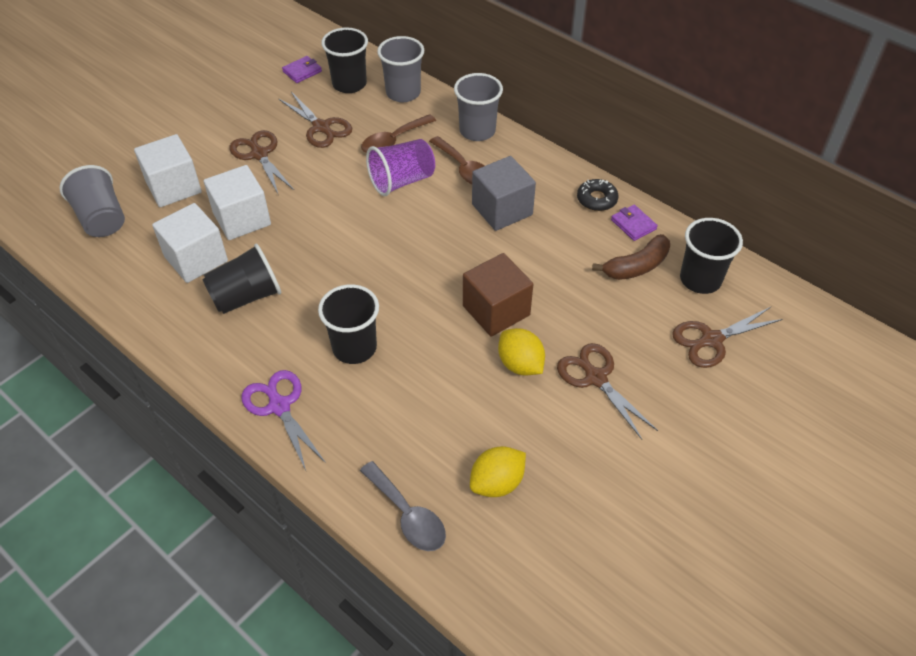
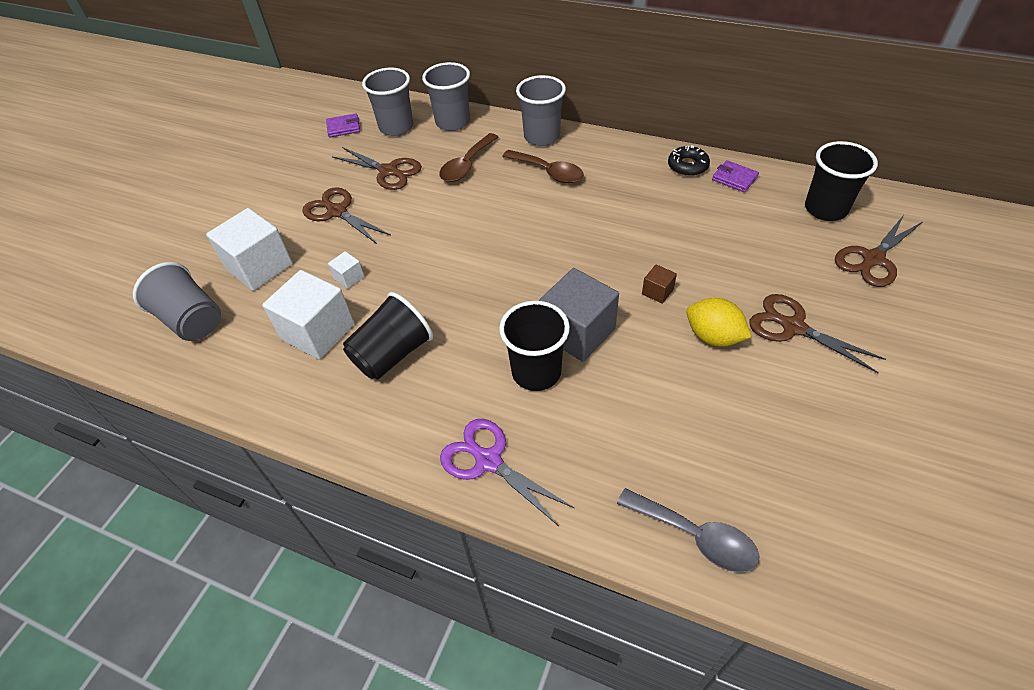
camera: 15 degrees left, 0 degrees up
(242, 219) = (349, 277): white cube -> white cube, size x0.45
(302, 71) = (343, 127): purple wallet -> purple wallet turned 45 degrees clockwise
(349, 84) = (396, 127): black cup -> grey cup
(402, 181) = (495, 198): purple cup -> none
(496, 310) = (657, 292): brown cube -> brown cube, size x0.45
(497, 483) = (766, 467): yellow lemon -> none
(502, 209) = (606, 198): grey cube -> grey cube (577, 332)
(636, 266) = (761, 214): brown banana -> none

